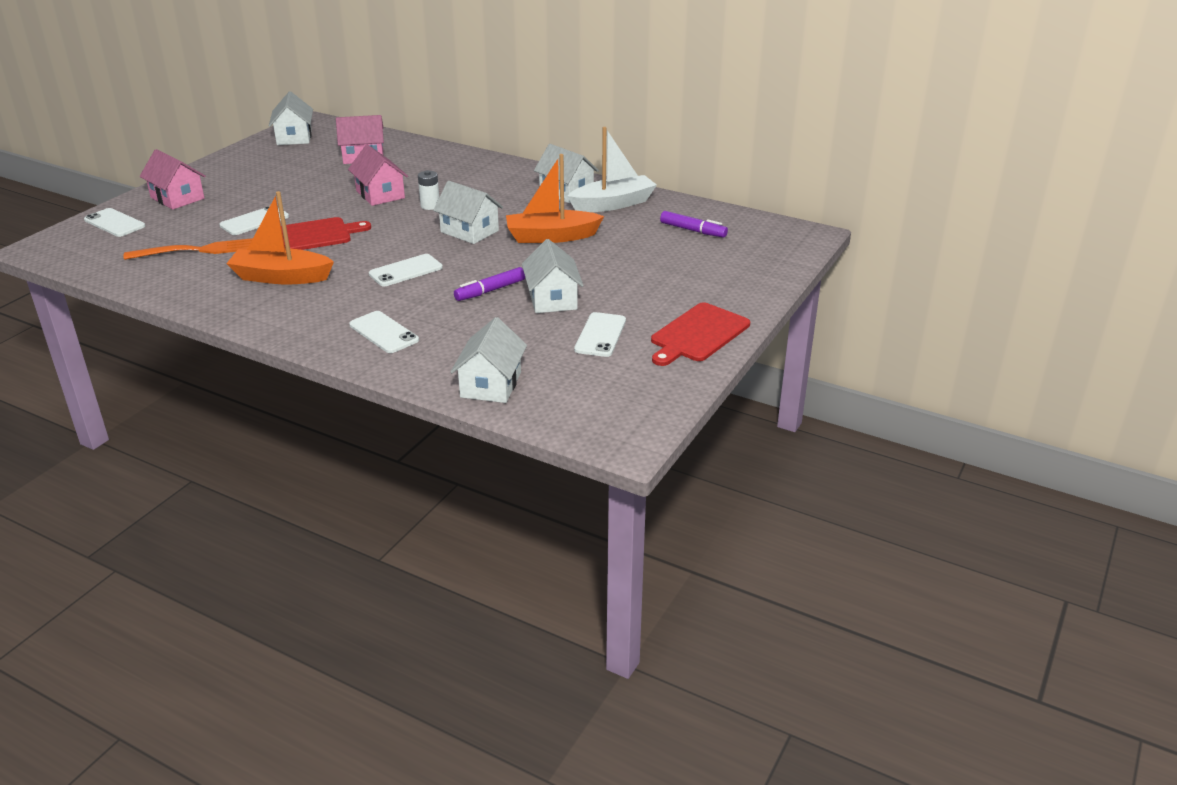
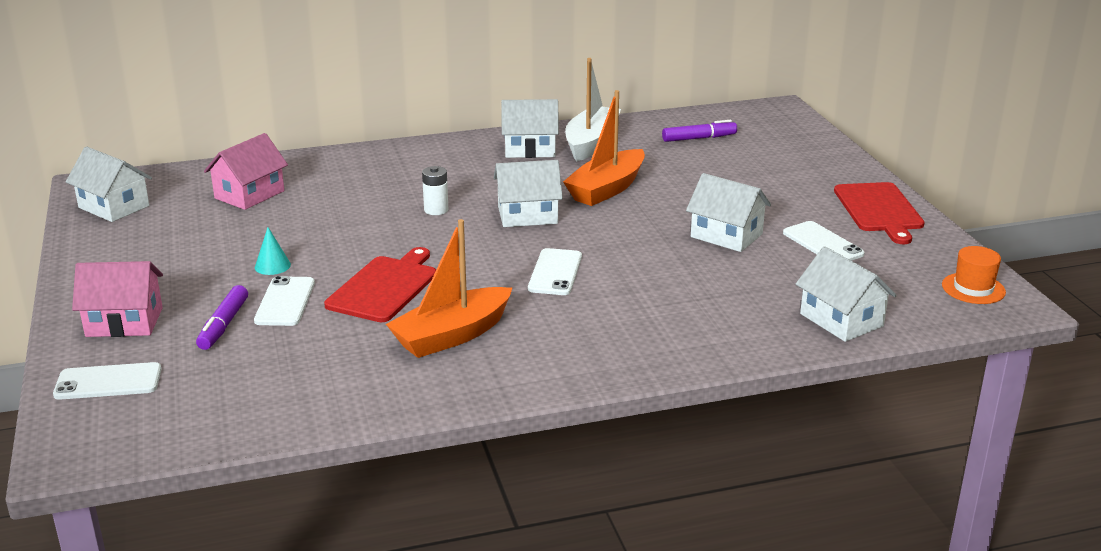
camera: 45 degrees left, 5 degrees down
(198, 250) = (293, 357): orange fork -> none
(290, 200) = (272, 266): none -> turquoise cone
(380, 194) = (359, 221): pink house -> none
(384, 332) = (665, 329): white phone -> none
(490, 291) = (665, 253): purple marker -> purple marker (223, 325)
(627, 416) = (973, 288): none -> orange hat

